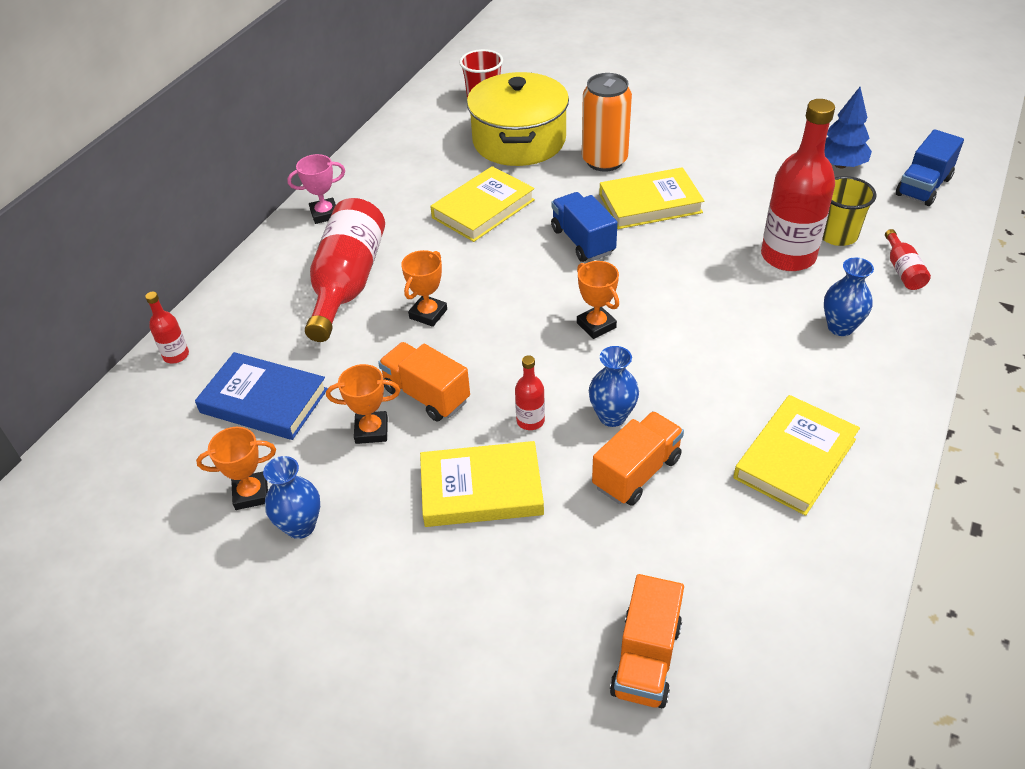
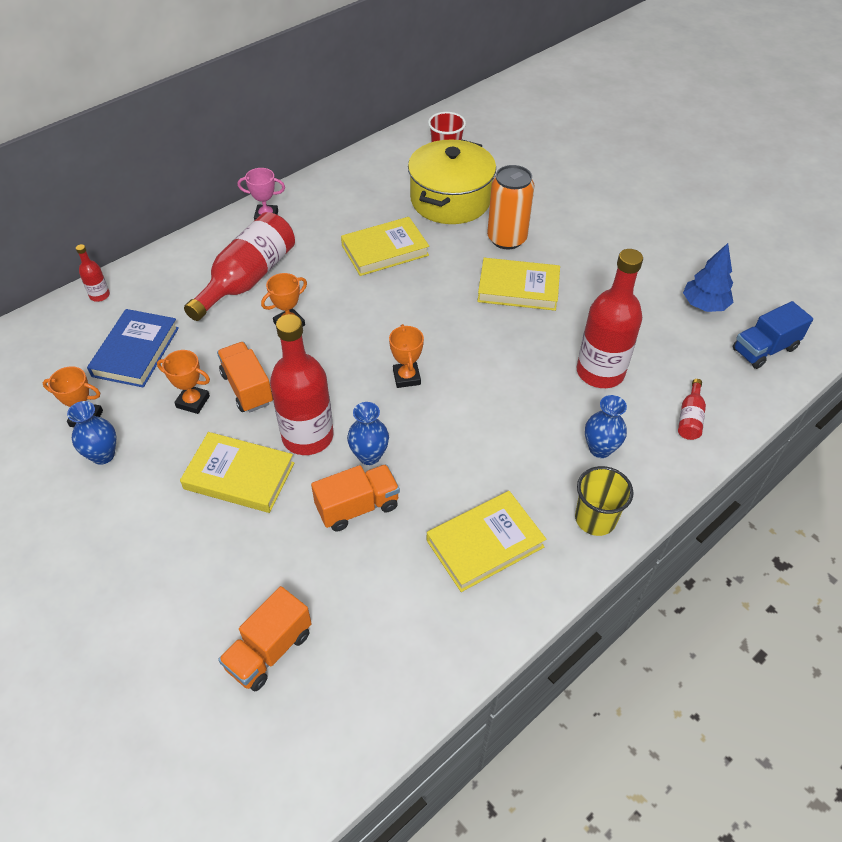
camera: 20 degrees right, 5 degrees up
(264, 401) = (136, 352): blue book -> blue book turned 60 degrees clockwise
(530, 421) = (307, 436): red bottle -> red bottle, size x2.25
(582, 241) = (443, 303): blue truck -> none
(837, 235) = (655, 368): yellow cup -> yellow cup (595, 519)

